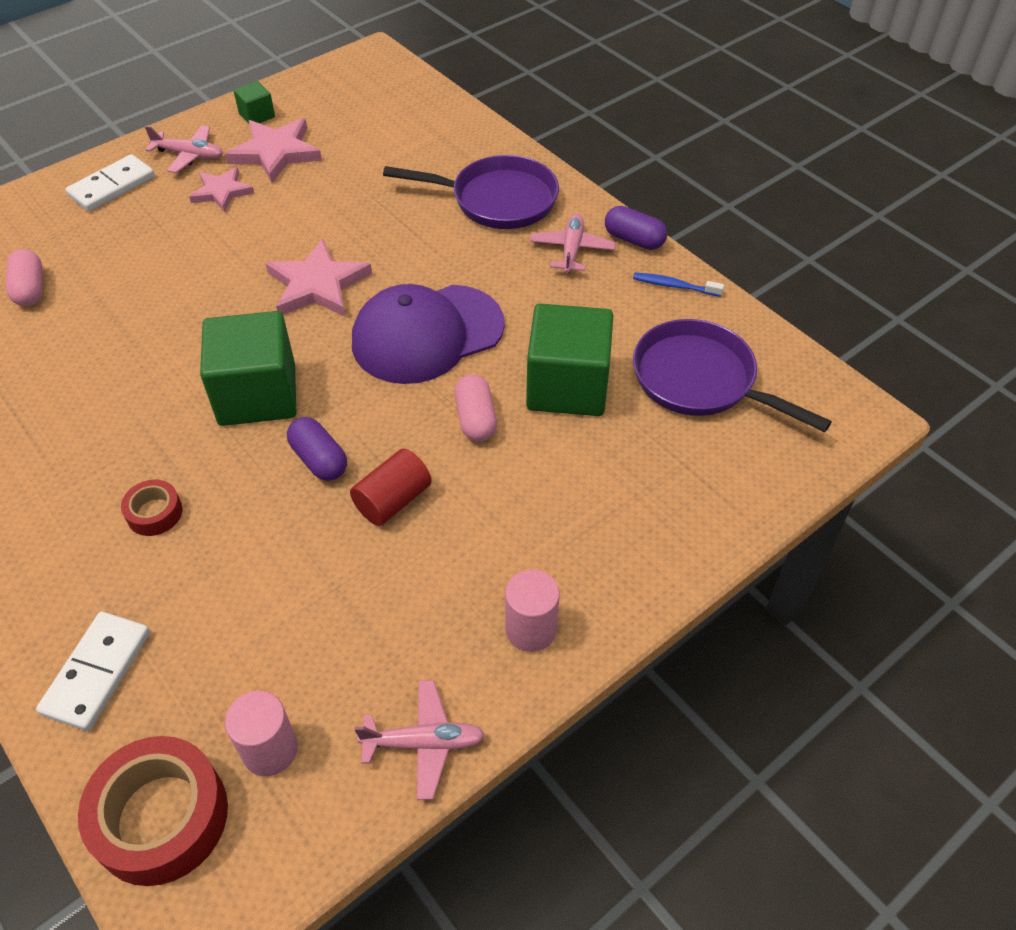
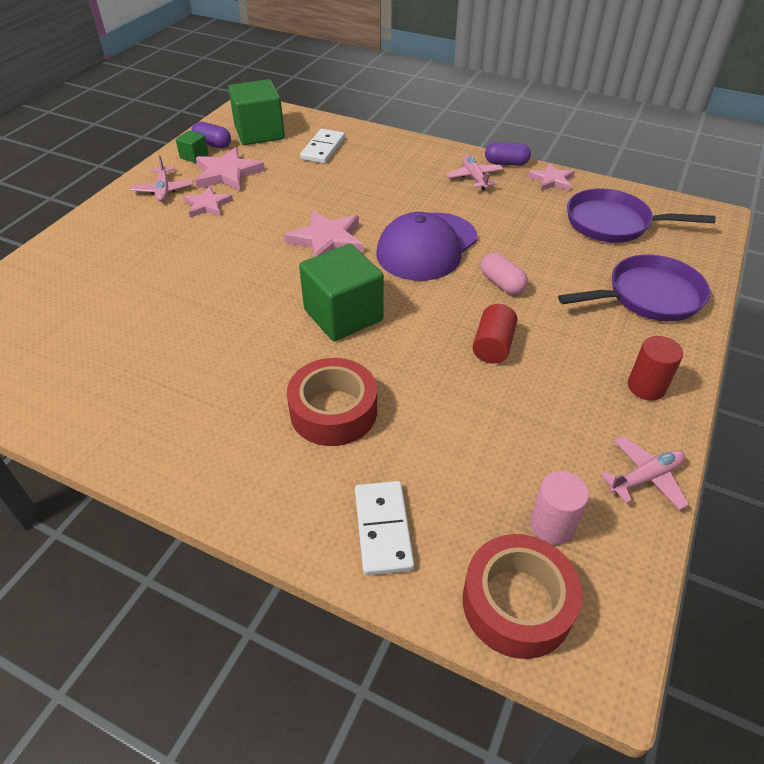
camera: 25 degrees left, 5 degrees down
(30, 289) = (107, 302): pink capsule -> none
(112, 186) = (118, 223): white domino -> white domino (323, 149)
(154, 513) = (333, 411): red tape -> red tape, size x1.97
(189, 155) = (163, 190): pink plane -> pink plane turned 90 degrees clockwise
(319, 460) = (422, 339): purple capsule -> purple capsule (212, 144)
(497, 200) = (403, 163): purple pan -> purple pan (648, 296)
(531, 629) = (646, 387): pink cylinder -> red cylinder
(567, 386) = (540, 249): green cube -> green cube (259, 133)
(674, 286) = (552, 180): blue toothbrush -> pink star

